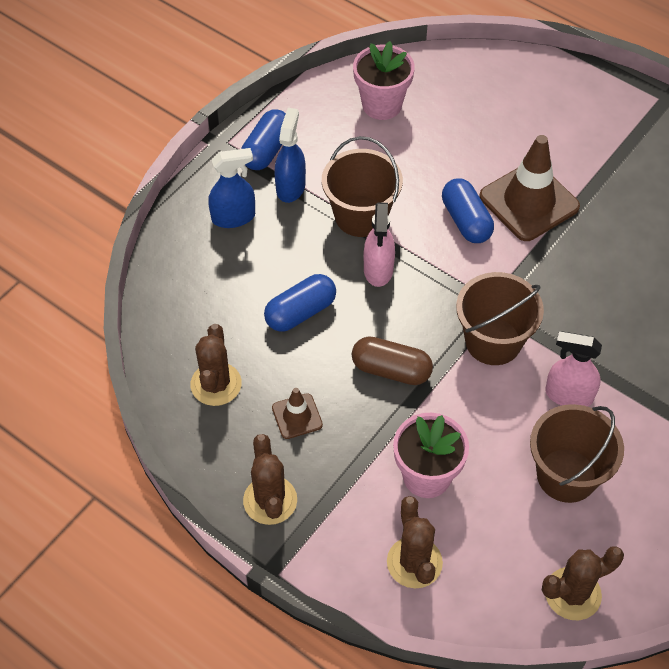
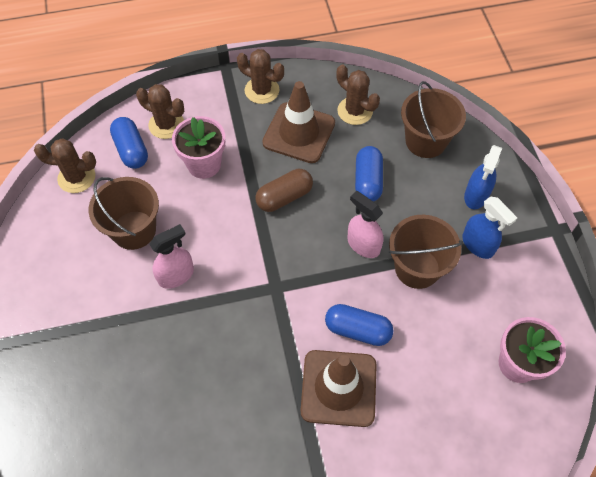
camera: 130 degrees right, 5 degrees up
(266, 150) = (525, 254): blue capsule -> blue capsule (131, 150)
(297, 416) = (299, 133): brown traffic cone -> brown traffic cone, size x2.02
(493, 341) = (251, 266): brown bucket -> brown bucket (425, 141)
(572, 594) = (76, 177): brown cactus -> brown cactus turned 75 degrees clockwise

